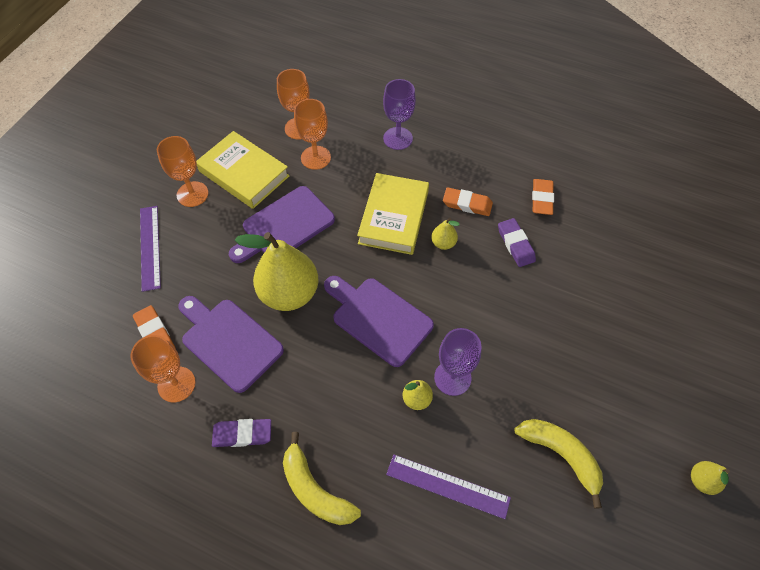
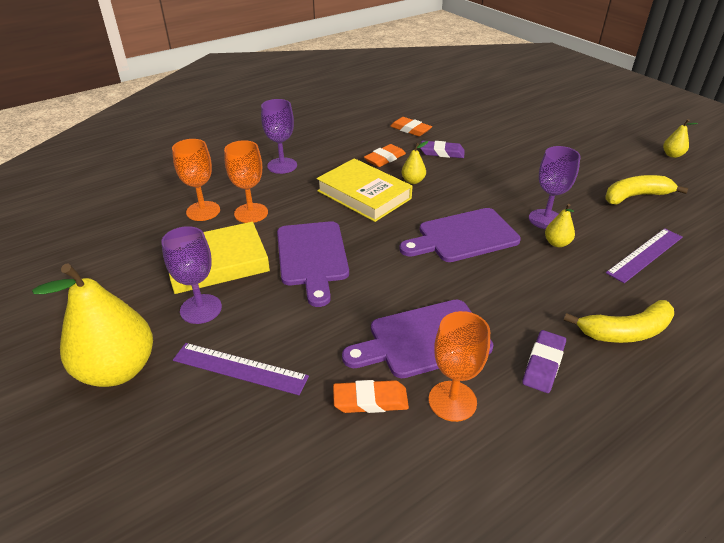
camera: 60 degrees left, 20 degrees down
(192, 194) = (201, 309): orange goblet -> purple goblet
(289, 293) = (396, 279): yellow pear -> yellow pear (118, 369)

